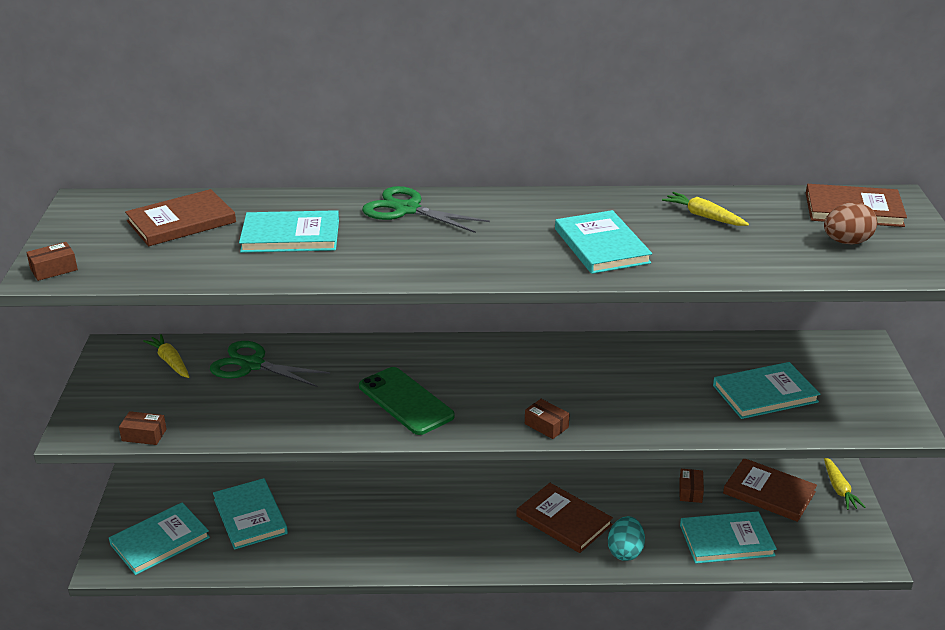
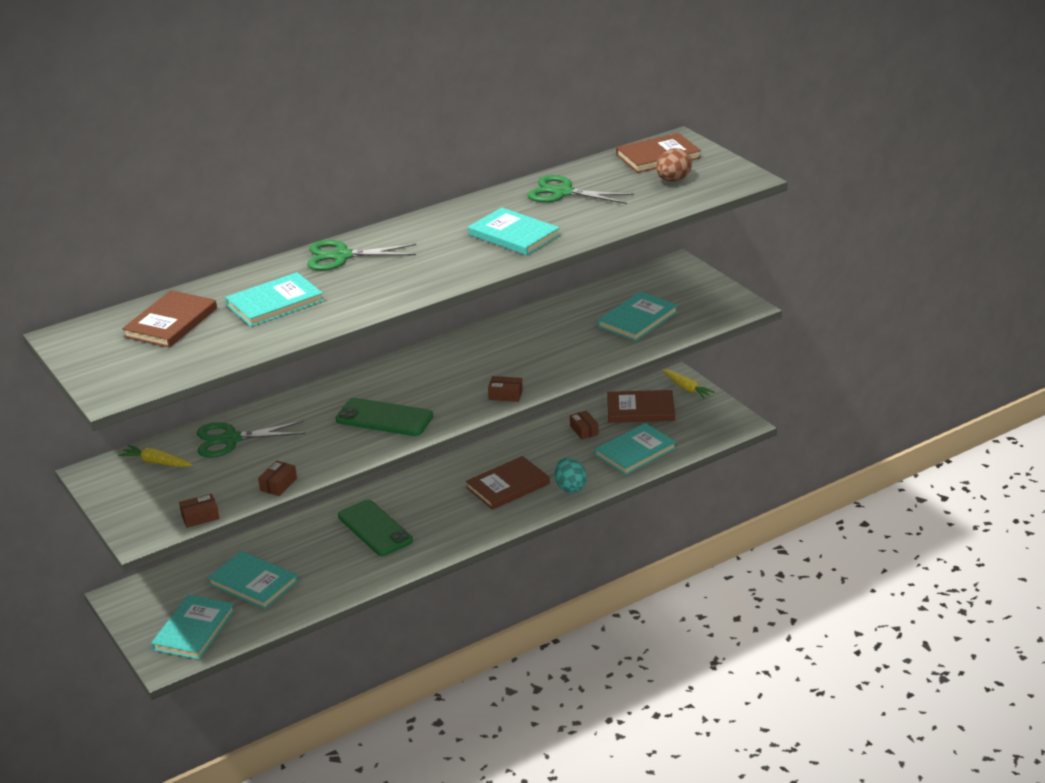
camera: 30 degrees left, 0 degrees up
(54, 269) = (114, 388): brown box -> brown box (278, 484)
(401, 509) = (375, 528): none -> green phone
(564, 520) = (508, 485): brown book -> brown book turned 45 degrees counterclockwise
(704, 216) = (563, 192): yellow carrot -> green scissors

